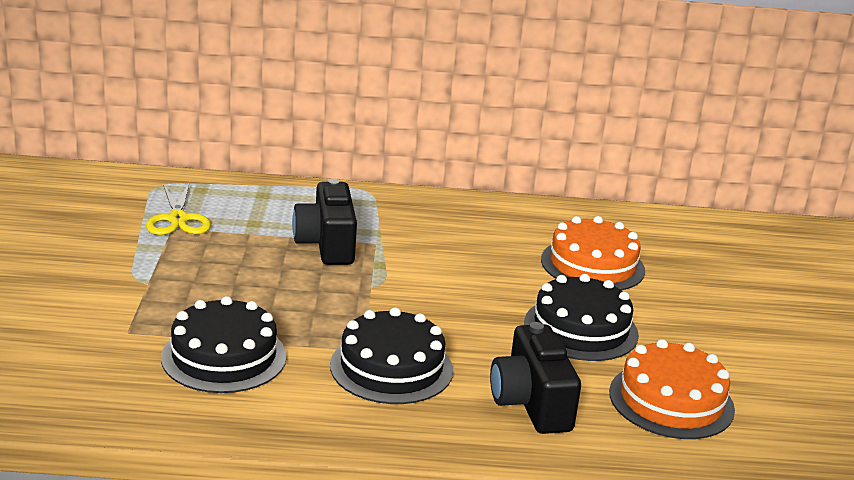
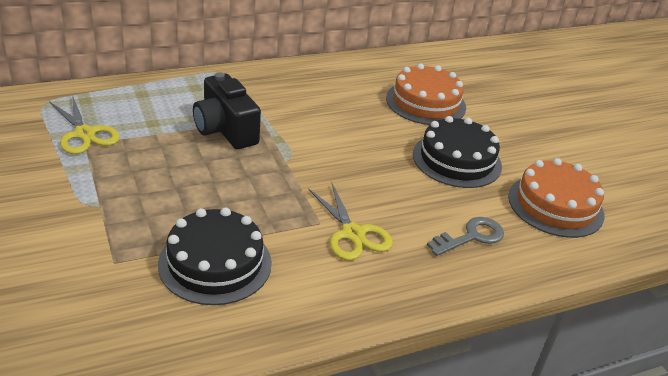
camera: 25 degrees left, 10 degrees up
(391, 367) = (352, 234): black cake -> yellow scissors
(531, 403) = (471, 236): black camera -> grey key

